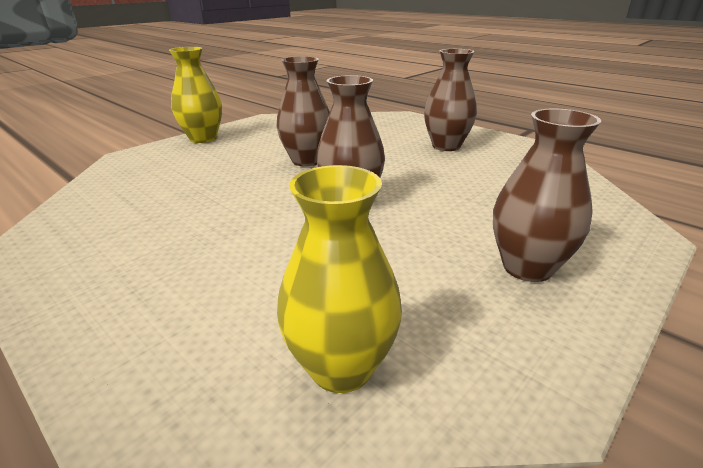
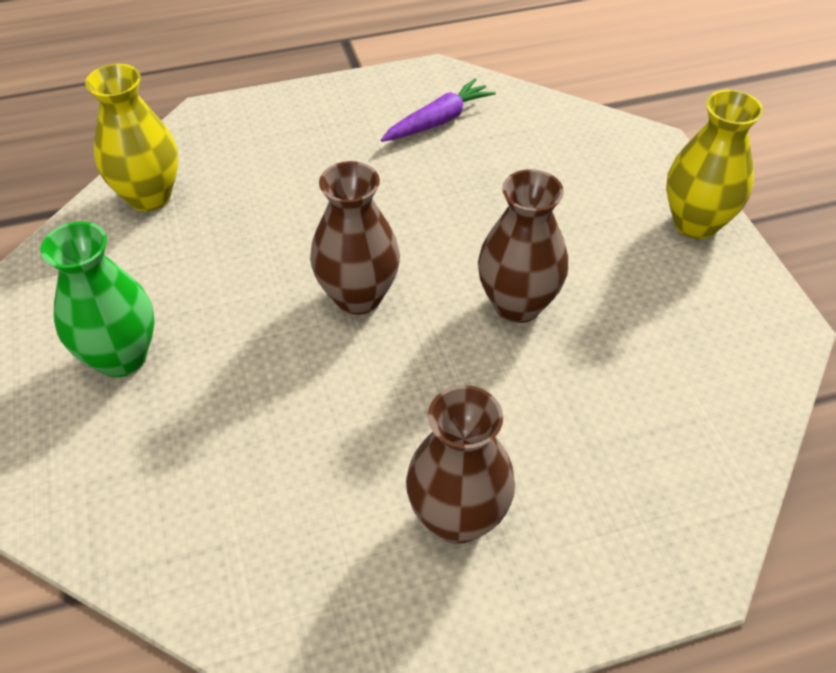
camera: 120 degrees right, 20 degrees up
(111, 228) = (438, 121): none -> purple carrot
(527, 267) = (121, 357): brown vase -> green vase

